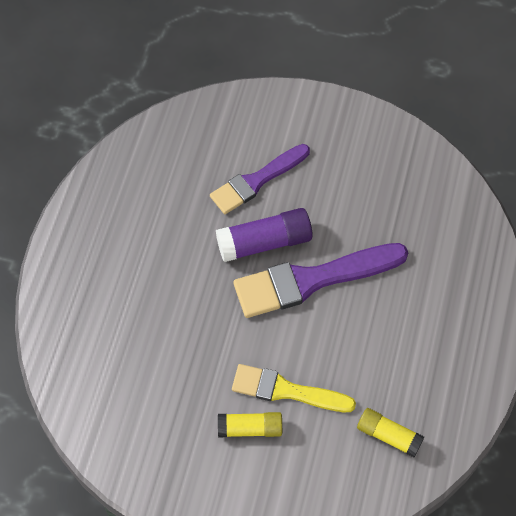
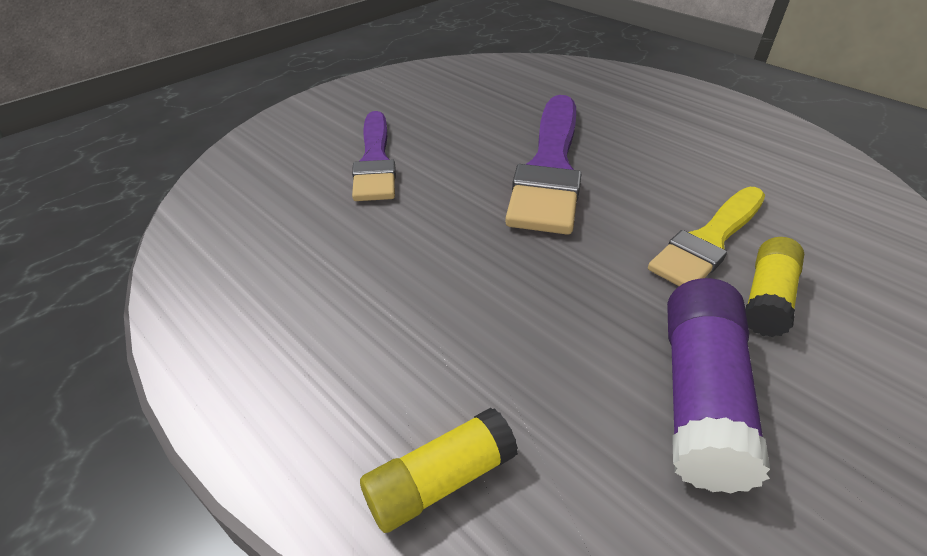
camera: 60 degrees left, 20 degrees down
(264, 242) = (466, 183): purple glue stick -> purple glue stick (699, 396)
(388, 435) = (806, 184): yellow glue stick -> yellow glue stick (440, 480)

